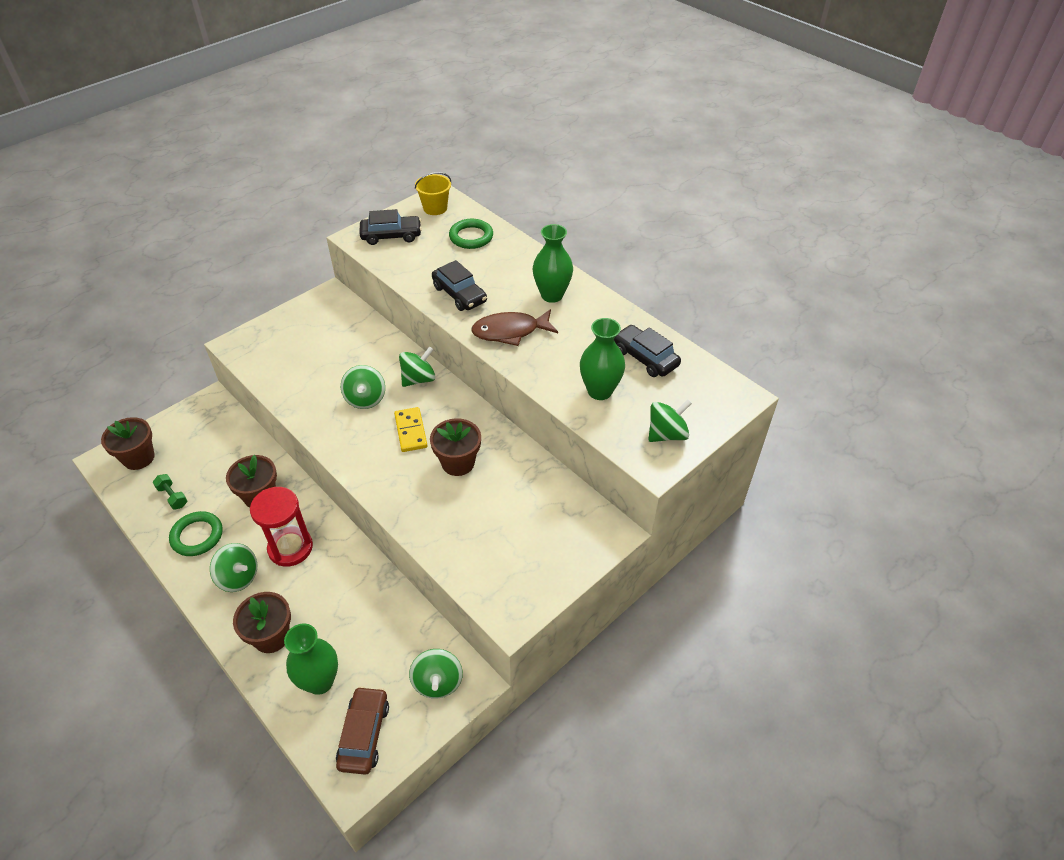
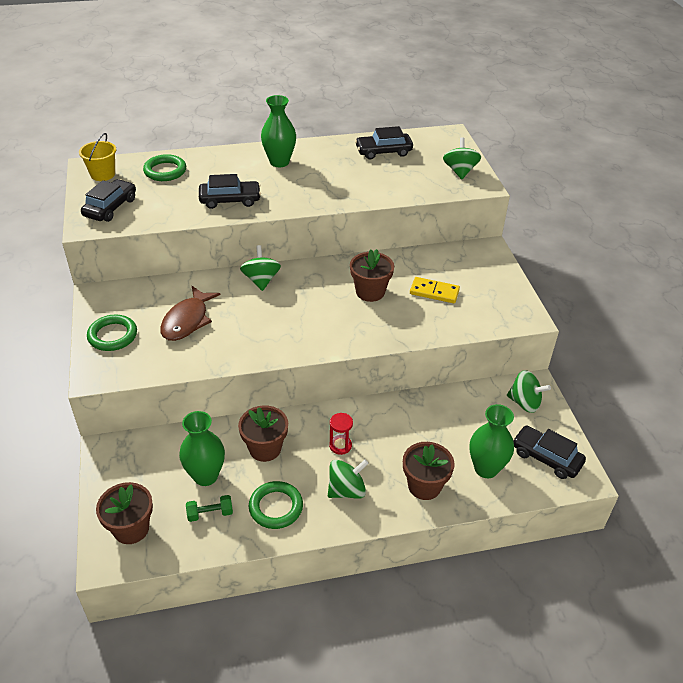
camera: 60 degrees left, 5 degrees down
(286, 329) = (112, 335): none -> green ring
(290, 548) = (340, 445): red hourglass -> red hourglass, size x0.53
(364, 734) = (546, 457): brown car -> black car
(365, 399) = (255, 316): green spinning top -> none
(411, 431) = (315, 304): yellow domino -> yellow domino (434, 292)
(510, 331) = (299, 193): brown fish -> brown fish (187, 320)
(599, 391) = (398, 180): green vase -> green vase (205, 476)

